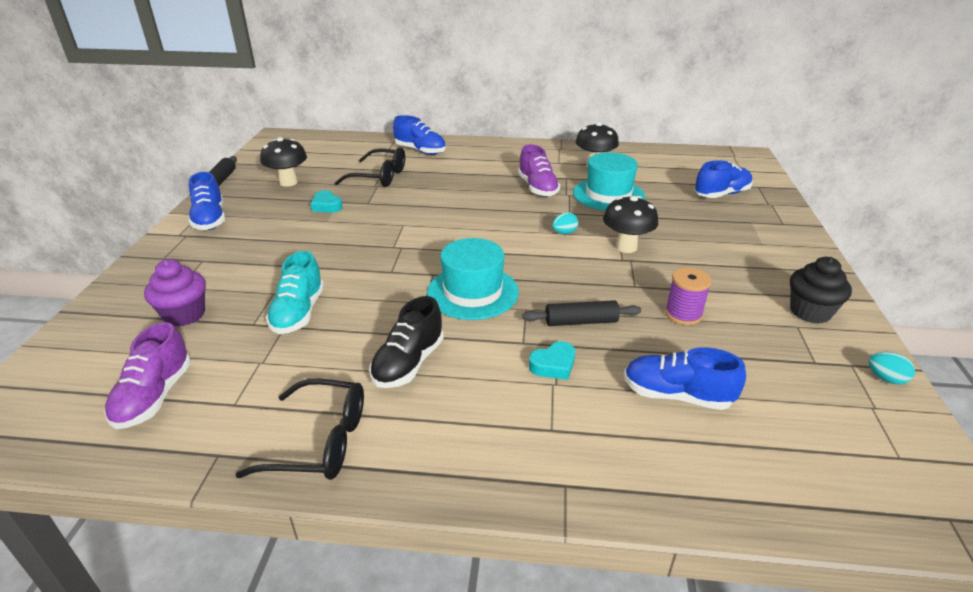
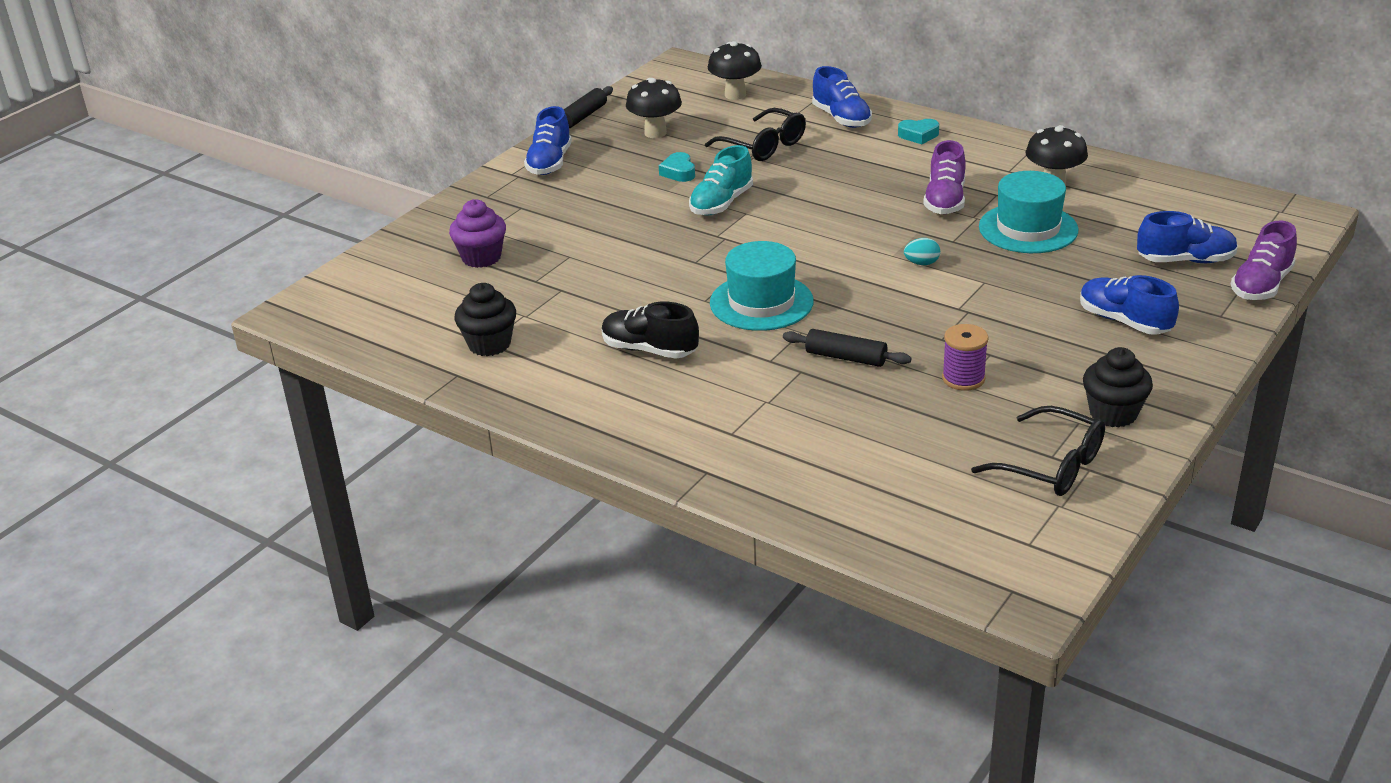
camera: 30 degrees right, 0 degrees up
(154, 396) = (429, 320): purple shoe -> purple shoe (1261, 285)
(238, 405) = (489, 344): none -> black cupcake
(298, 313) = (581, 281): turquoise shoe -> turquoise shoe (721, 203)
(321, 441) = (538, 388): black glasses -> black glasses (1052, 466)
(408, 363) = (649, 350): black shoe -> black shoe turned 60 degrees clockwise
(553, 365) = (780, 387): turquoise heart -> turquoise heart (918, 135)
(626, 247) = (978, 296): black mushroom -> black mushroom (735, 95)
(676, 395) = (873, 442): blue shoe -> blue shoe (1124, 321)
(885, 378) = (1109, 489): turquoise egg -> none

